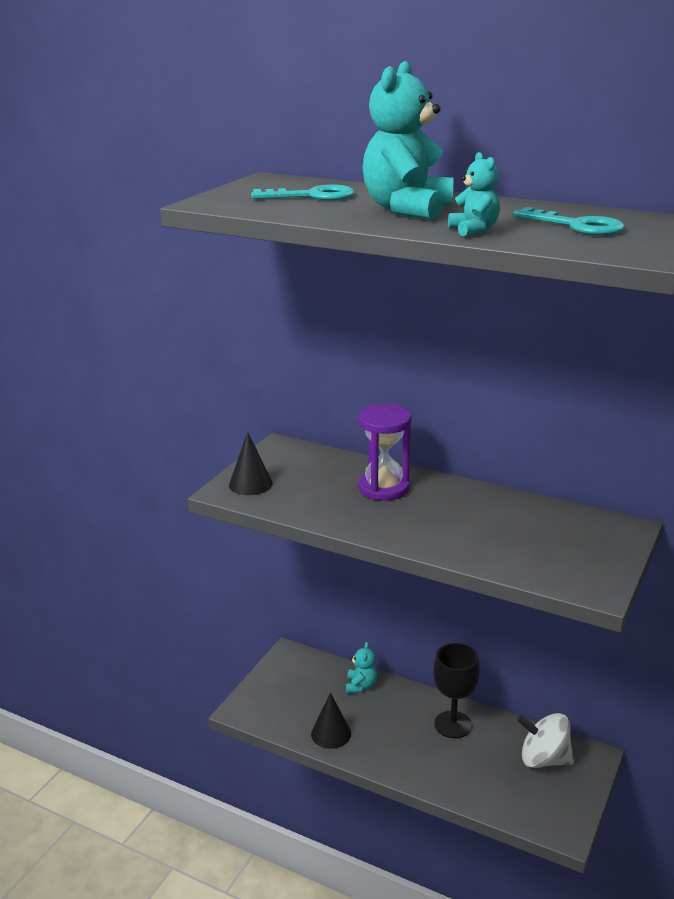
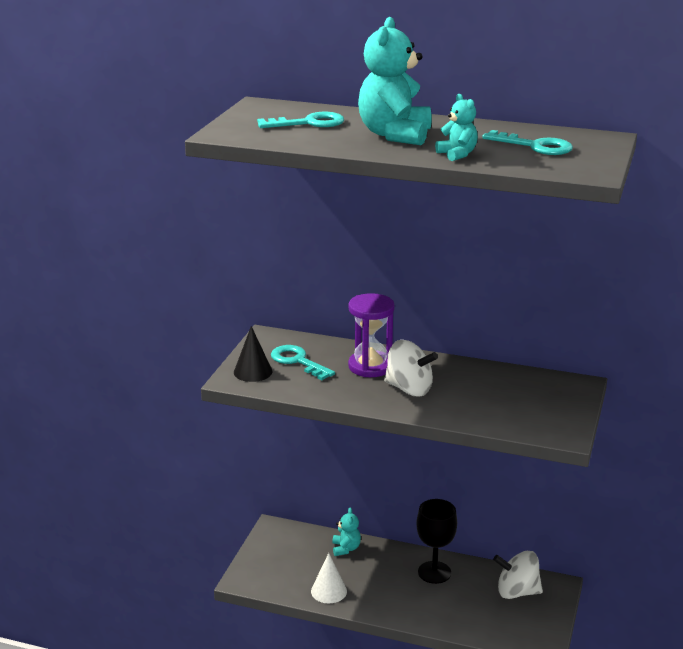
camera: 10 degrees left, 0 degrees up
(304, 476) = (298, 361): none -> turquoise key
(331, 733) = (329, 591): black cone -> white cone
(420, 517) = (409, 389): none -> white spinning top

